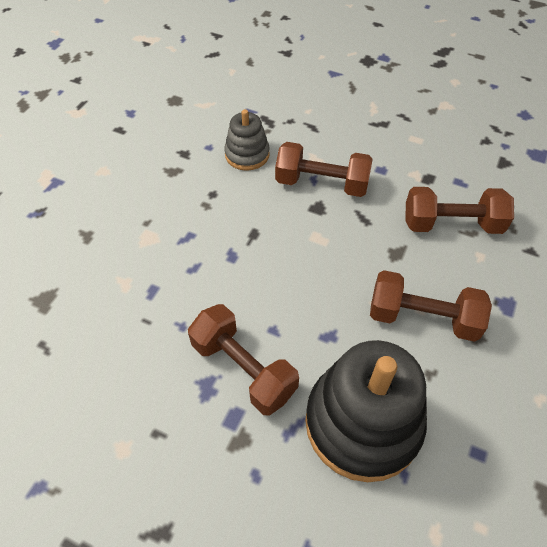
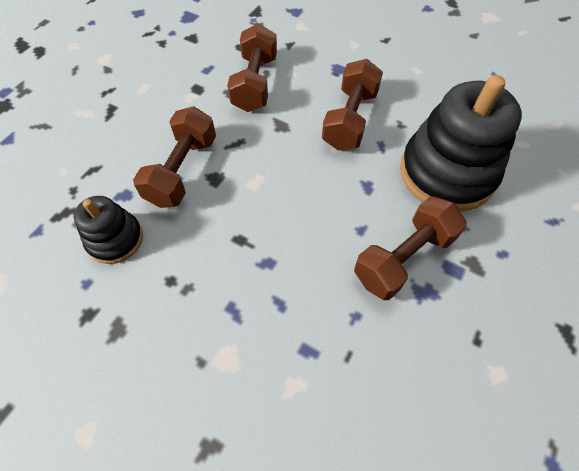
camera: 85 degrees left, 5 degrees up
(247, 155) = (115, 239): grey stacking toy -> black stacking toy

